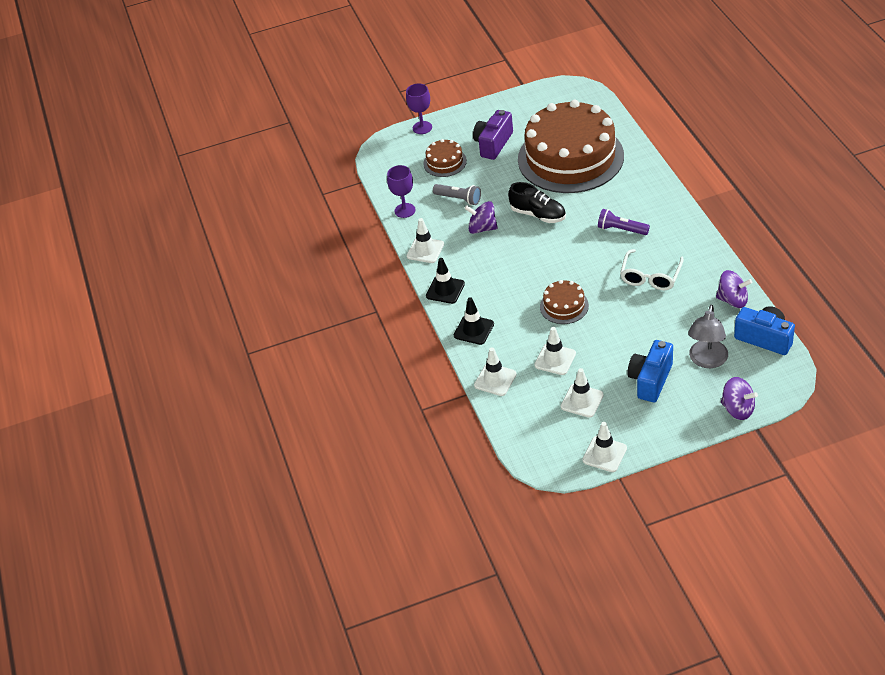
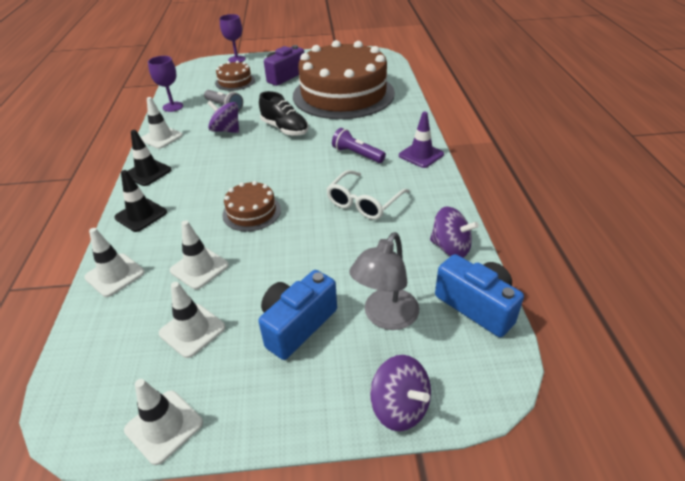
camera: 10 degrees right, 5 degrees down
(677, 218) = (421, 155): none -> purple traffic cone

